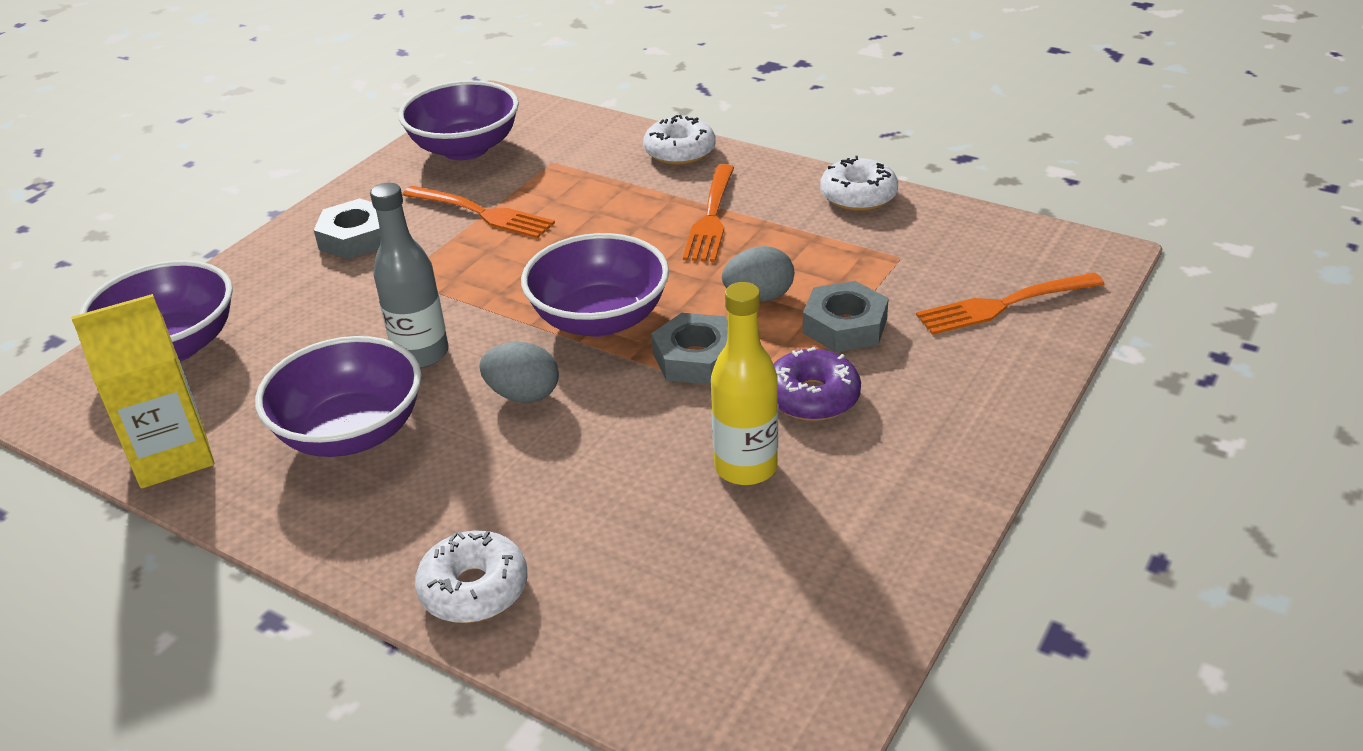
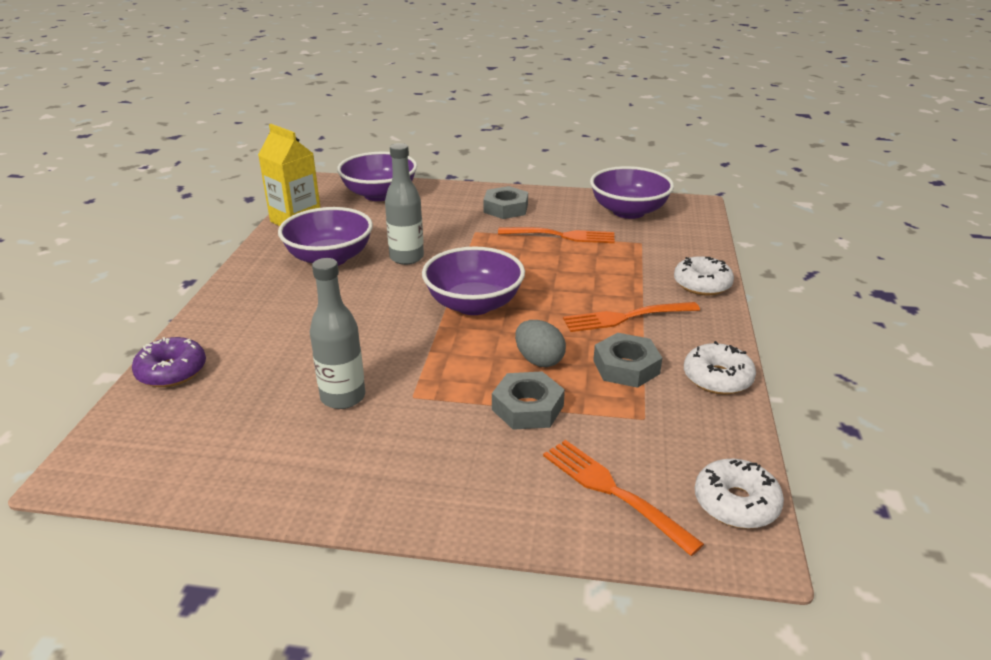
camera: 65 degrees right, 5 degrees down
(474, 589) = (212, 328): white donut -> white donut (736, 503)
(481, 213) = (560, 236): orange fork -> orange fork turned 90 degrees counterclockwise
(523, 395) = (383, 299): grey egg -> none
(696, 358) = (452, 350): grey nut -> grey nut (626, 367)
(746, 467) = (343, 397): yellow bottle -> grey bottle
(812, 397) = (431, 410): purple donut -> purple donut (172, 371)

